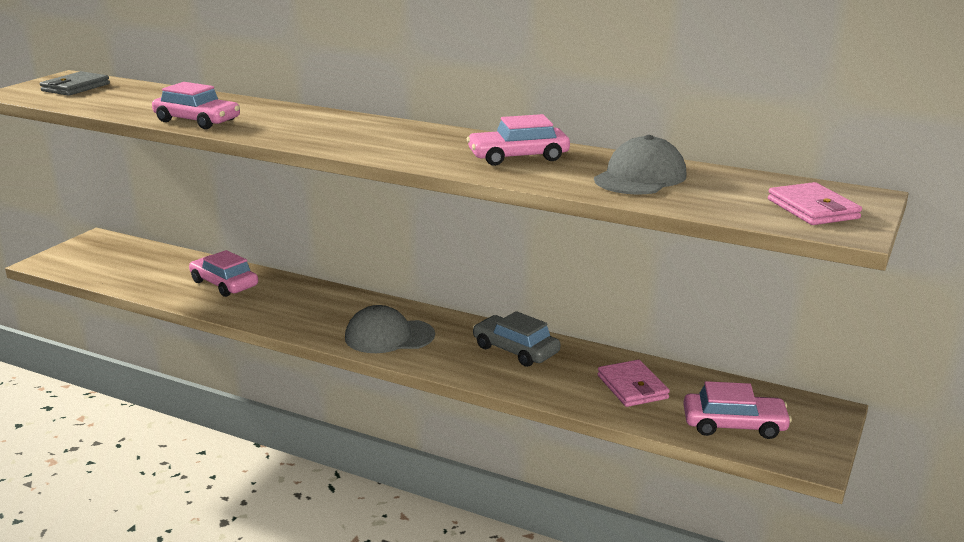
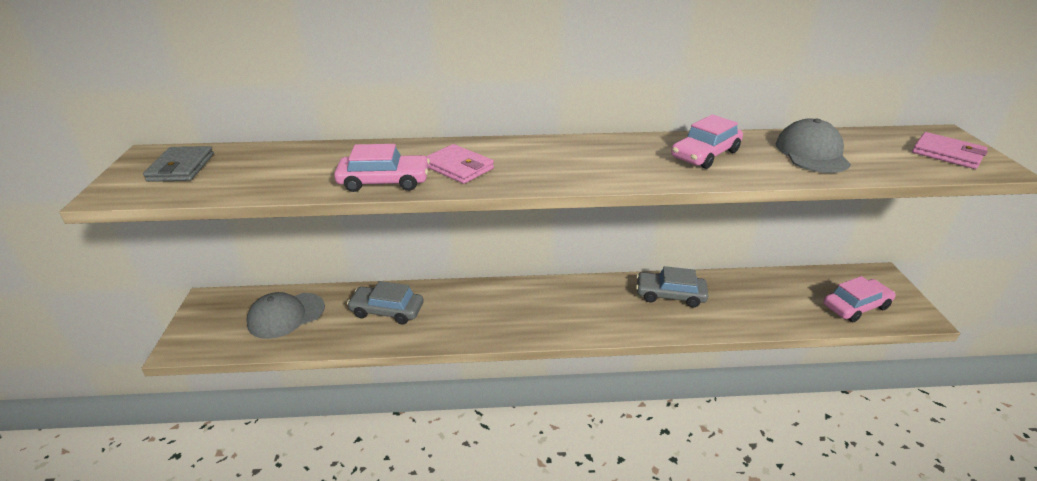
camera: 30 degrees left, 10 degrees up
(224, 284) = (387, 311): pink car -> grey car
(389, 336) = (575, 316): grey cap -> grey cap (286, 315)
(632, 387) = (771, 299): pink wallet -> pink wallet (458, 167)

